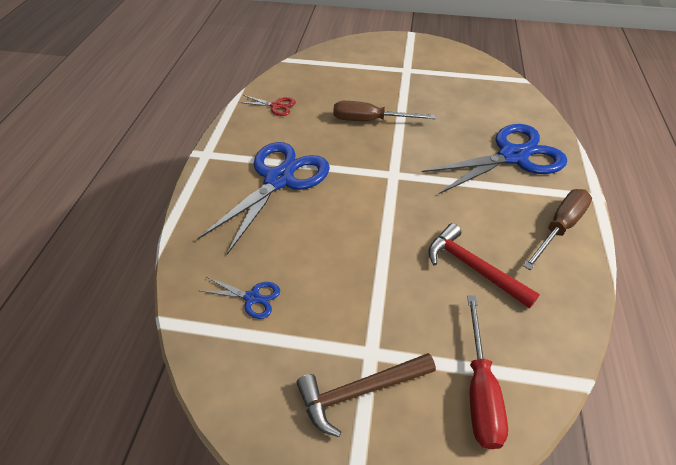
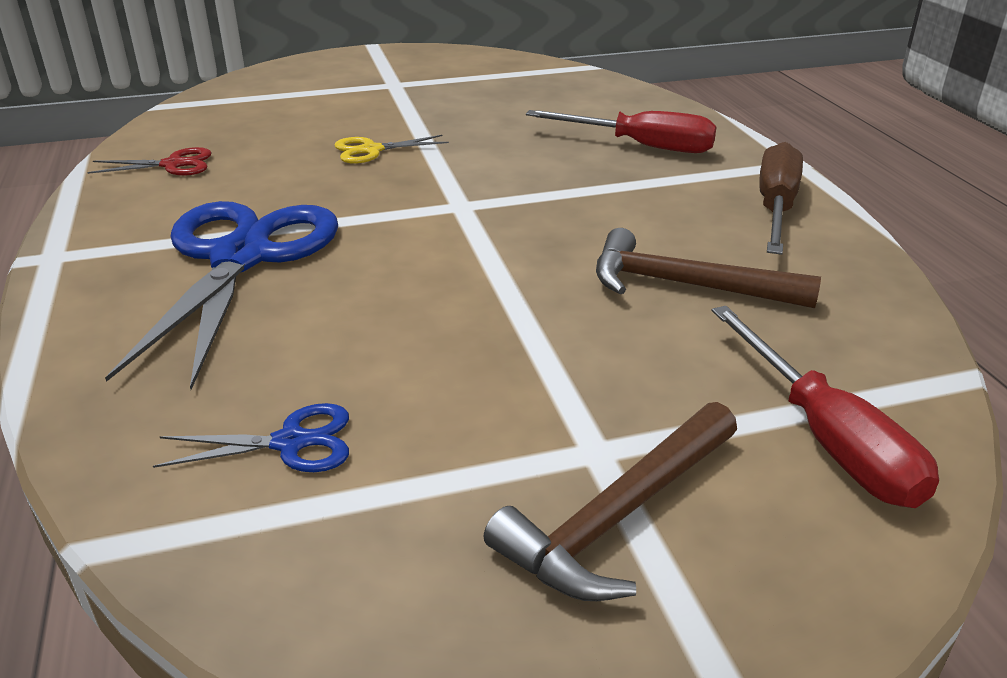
camera: 25 degrees left, 15 degrees down
(370, 120) = (372, 150): brown screwdriver -> yellow scissors
(473, 267) = (685, 285): red hammer -> brown hammer
(512, 156) = (641, 146): blue scissors -> red screwdriver

